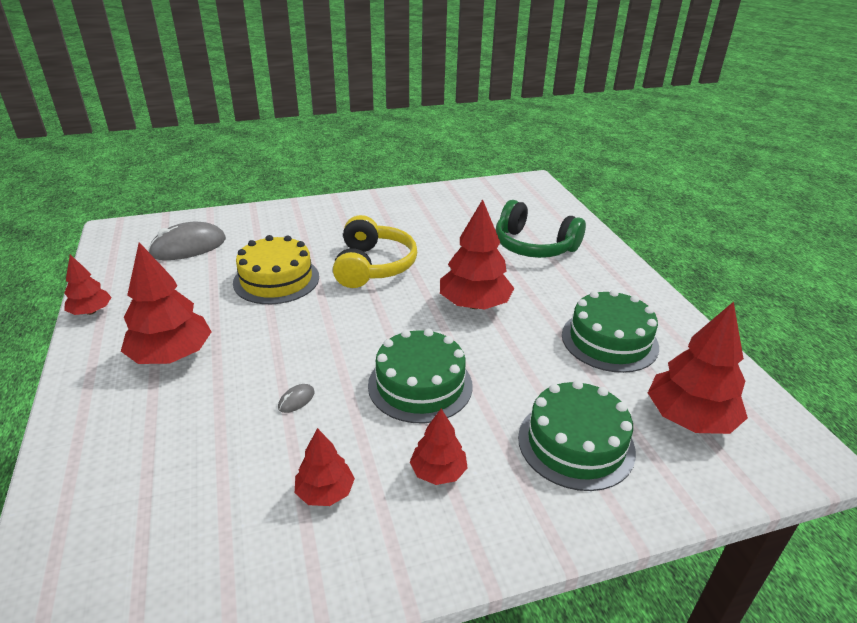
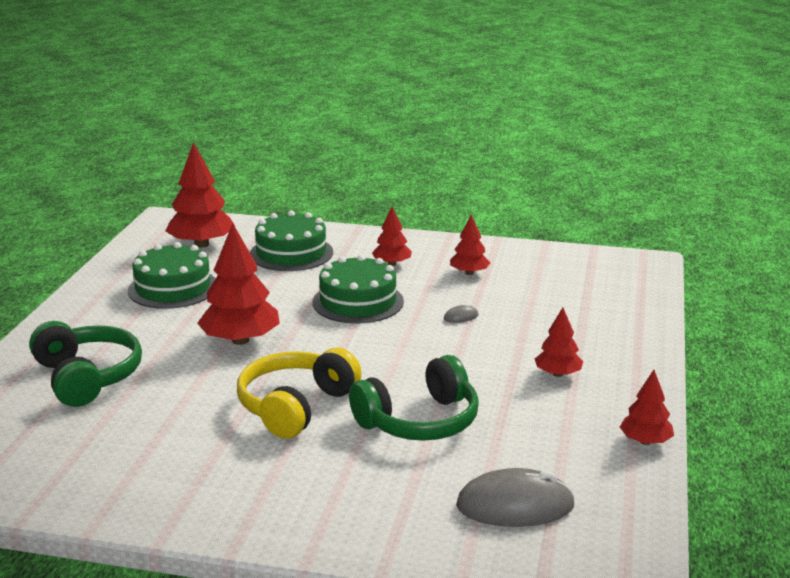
camera: 150 degrees left, 10 degrees down
(171, 355) = (558, 374): red tree -> red tree, size x0.56
(276, 279) = (419, 421): yellow cake -> green headphones

